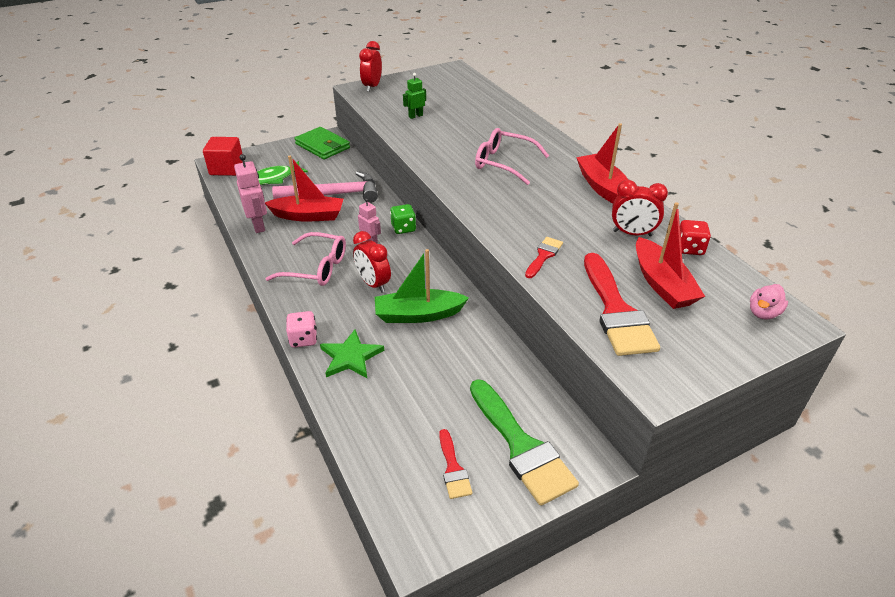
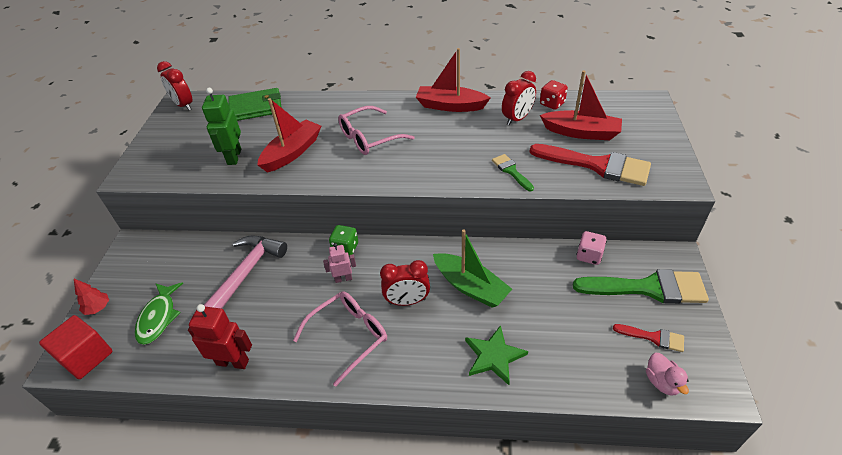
camera: 55 degrees left, 5 degrees up
(258, 225) = (233, 362): pink robot -> red robot
(265, 153) = (98, 308): none -> red tree
(303, 339) = (446, 385): pink dice -> pink dice (589, 256)
(308, 216) = (258, 312): red boat -> red boat (292, 152)
(322, 146) = (144, 254): green wallet -> green wallet (256, 107)
(372, 87) = (140, 164): red clock -> red clock (184, 105)
(415, 116) = (234, 157): green robot -> green robot, size x1.63
(418, 314) = (470, 287): green boat -> green boat turned 75 degrees counterclockwise
(543, 256) = (511, 171): red brush -> green brush
(763, 313) = (634, 108): pink duck -> pink duck (662, 382)

